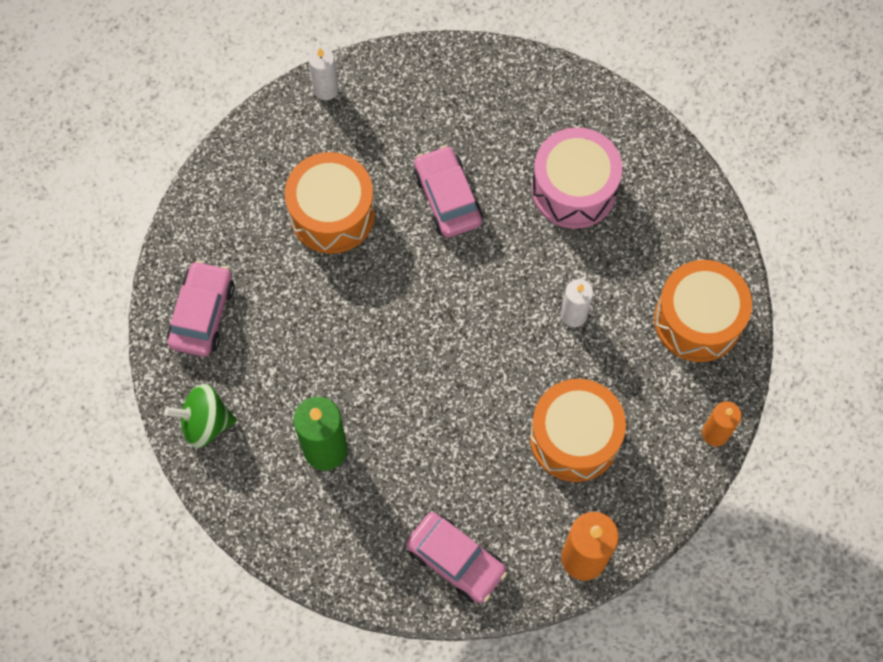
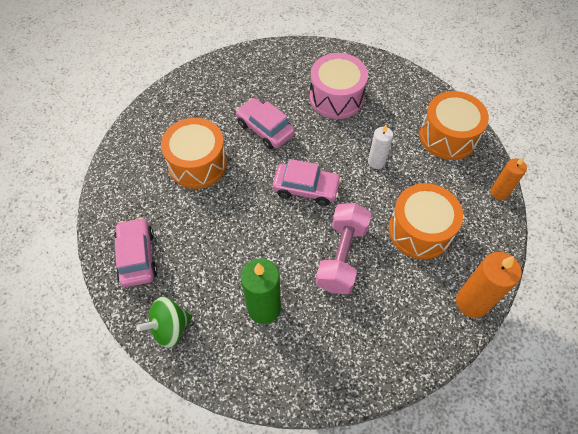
camera: 25 degrees left, 10 degrees down
(326, 89) = (161, 100): white candle -> none
(454, 426) = (342, 256): none -> pink dumbbell
(456, 560) = (392, 343): pink car -> pink car (306, 188)

